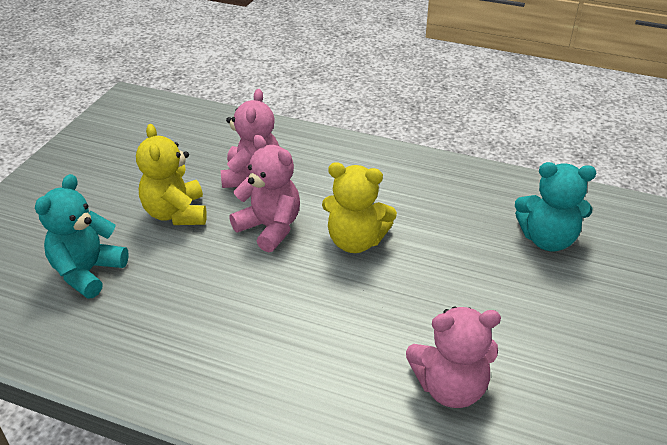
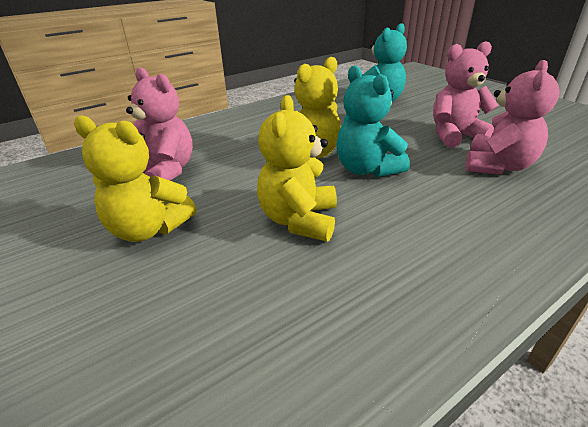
camera: 55 degrees left, 5 degrees down
(87, 272) = (148, 337): turquoise teddy bear -> turquoise teddy bear (366, 169)
(240, 281) = (299, 220): none -> yellow teddy bear
(270, 228) = (246, 183): pink teddy bear -> pink teddy bear (455, 135)

